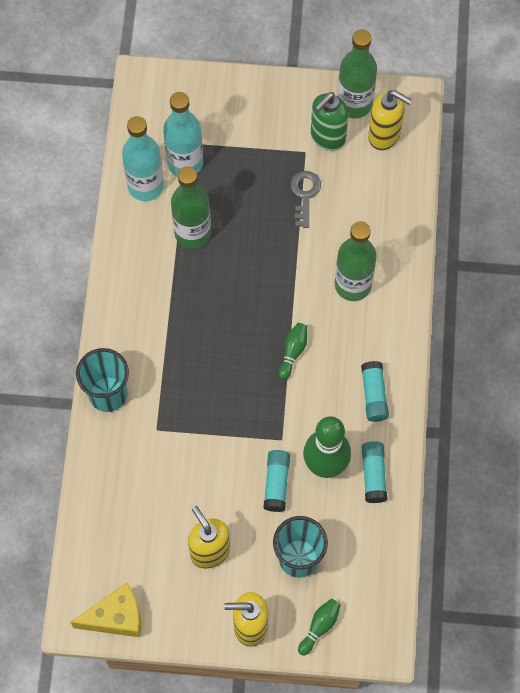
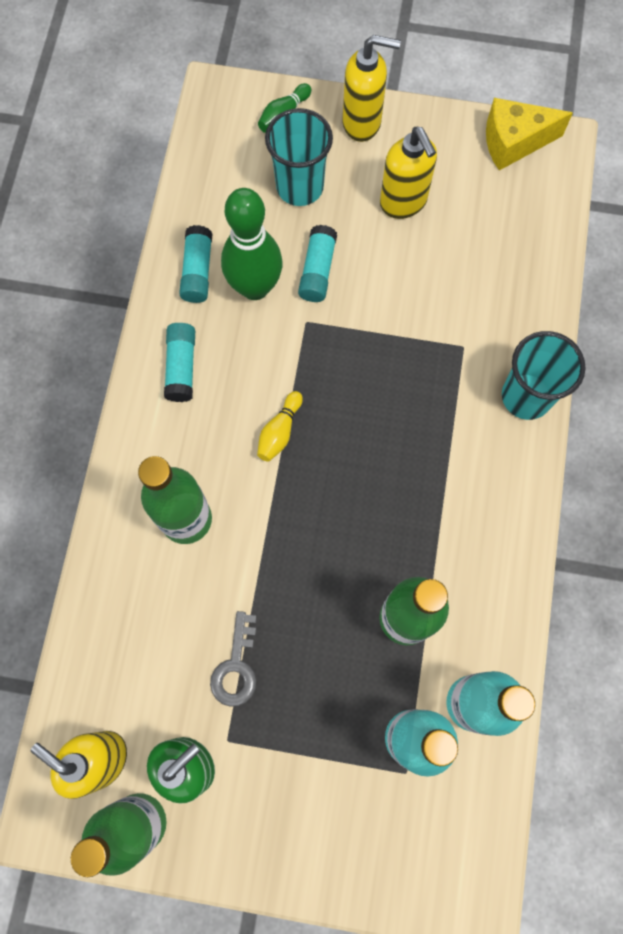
camera: 175 degrees left, 5 degrees up
(293, 352) = (279, 431): green bowling pin -> yellow bowling pin

